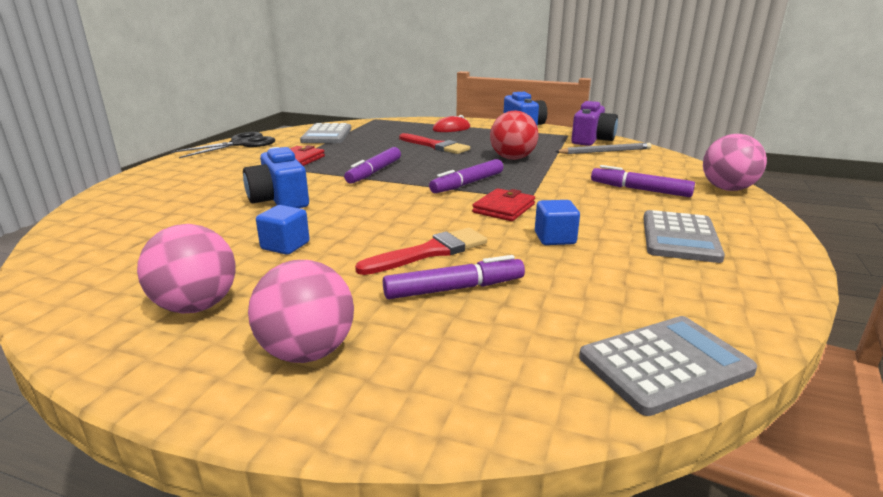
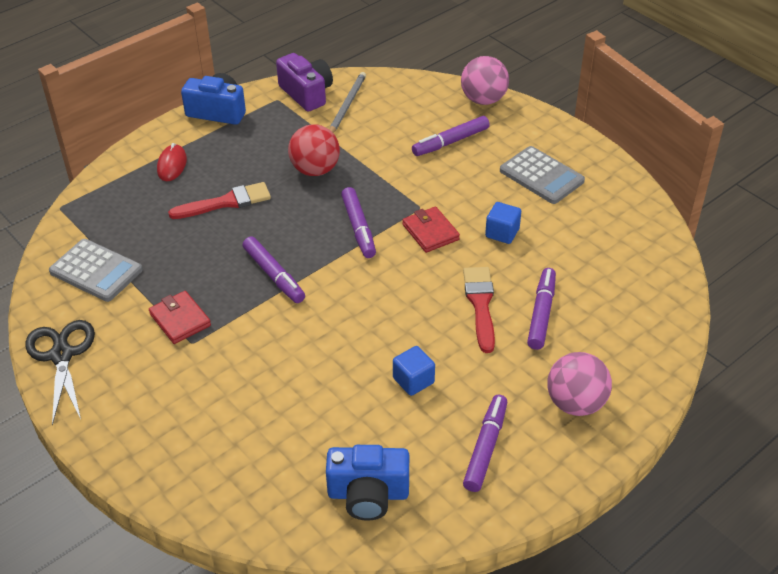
camera: 60 degrees left, 20 degrees up
(196, 306) = (485, 447): pink ball -> purple marker
(279, 200) = (301, 362): blue camera -> blue camera (368, 494)
(665, 364) = (664, 269): grey calculator -> none

